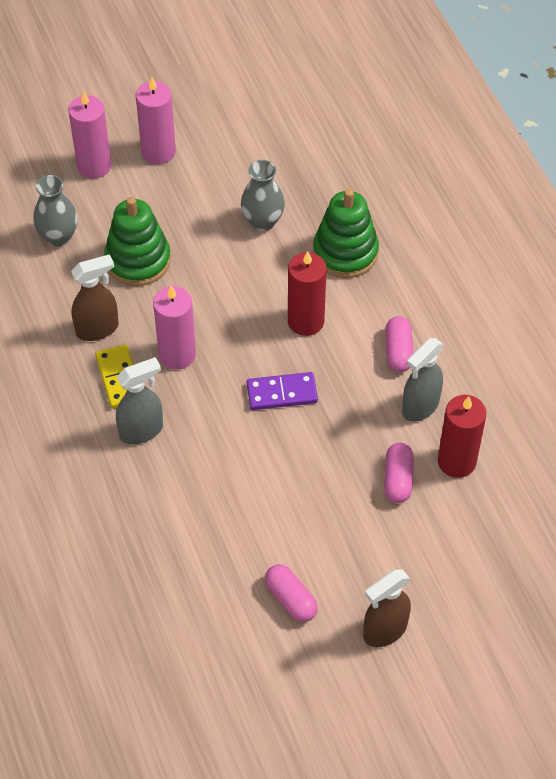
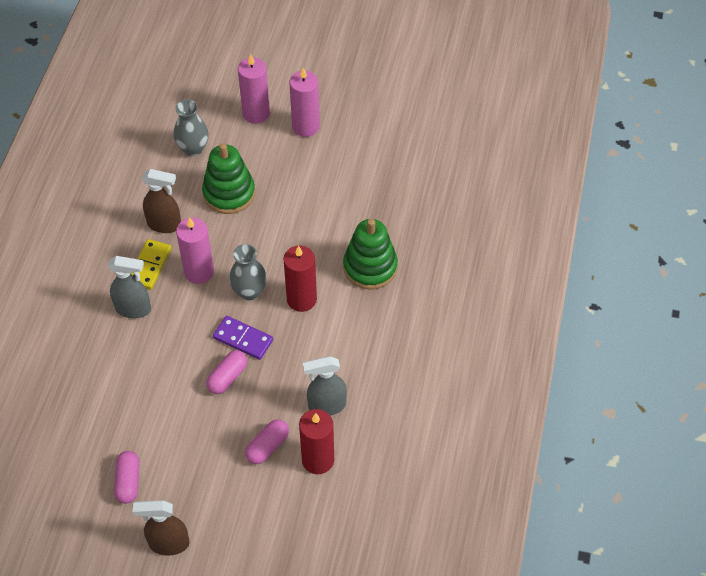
camera: 35 degrees right, 0 degrees up
(262, 221) = (333, 213): grey vase -> grey vase (249, 291)
(398, 351) = (345, 358): pink capsule -> pink capsule (227, 377)

